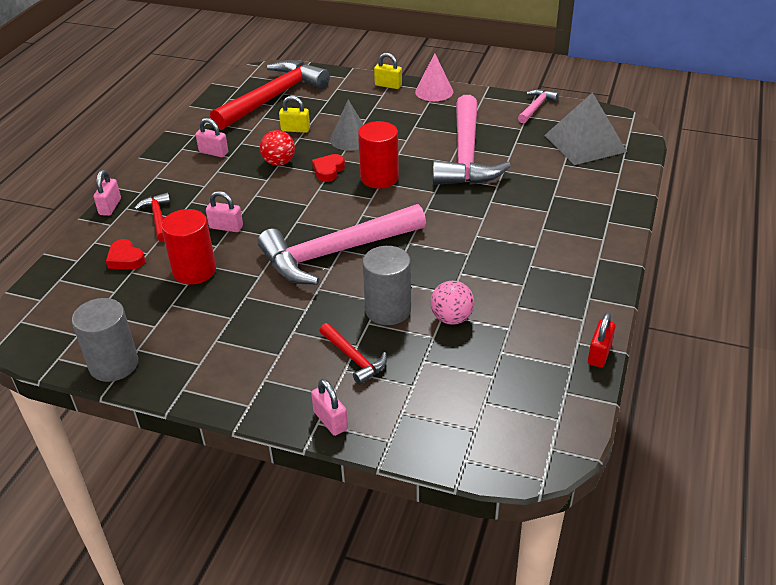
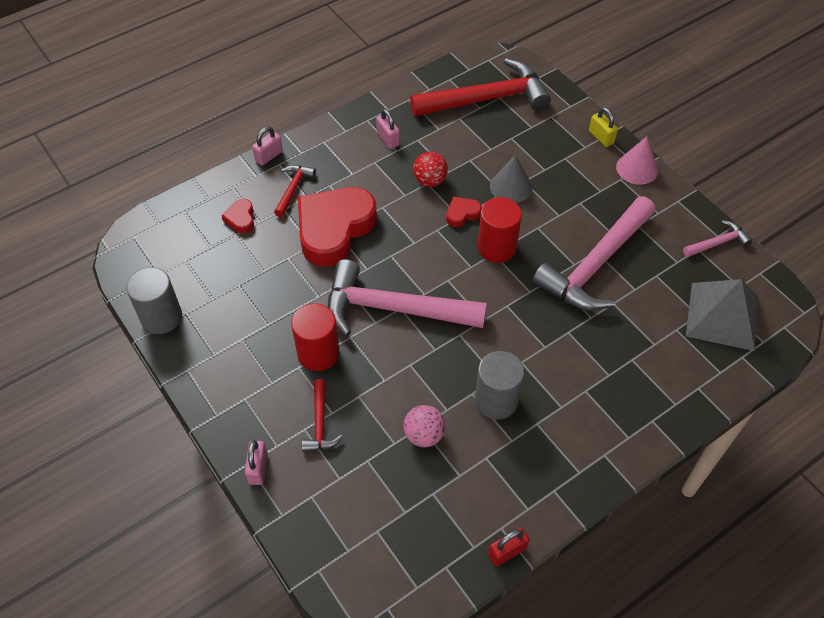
camera: 35 degrees right, 15 degrees up
(194, 271) = (278, 261): red cylinder -> red cylinder (318, 353)
(226, 227) = (334, 229): pink padlock -> red heart
(295, 129) = (474, 149): yellow padlock -> none
(388, 310) = (383, 394): grey cylinder -> grey cylinder (496, 400)

